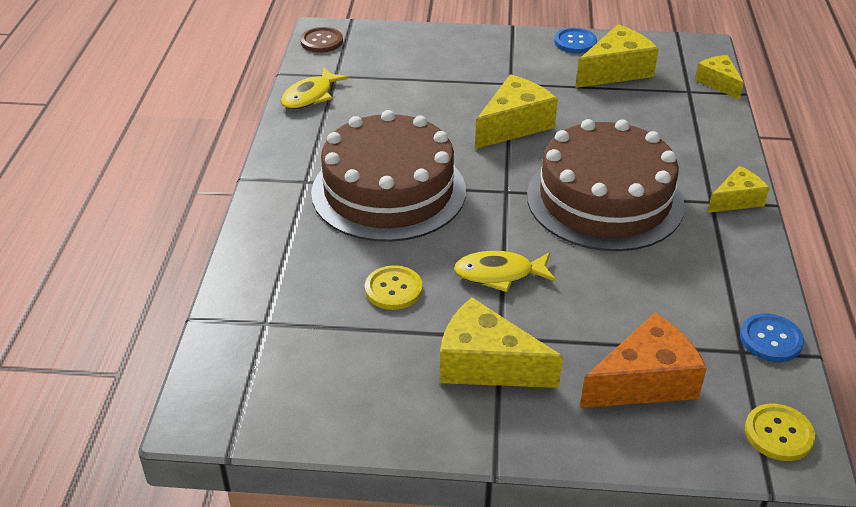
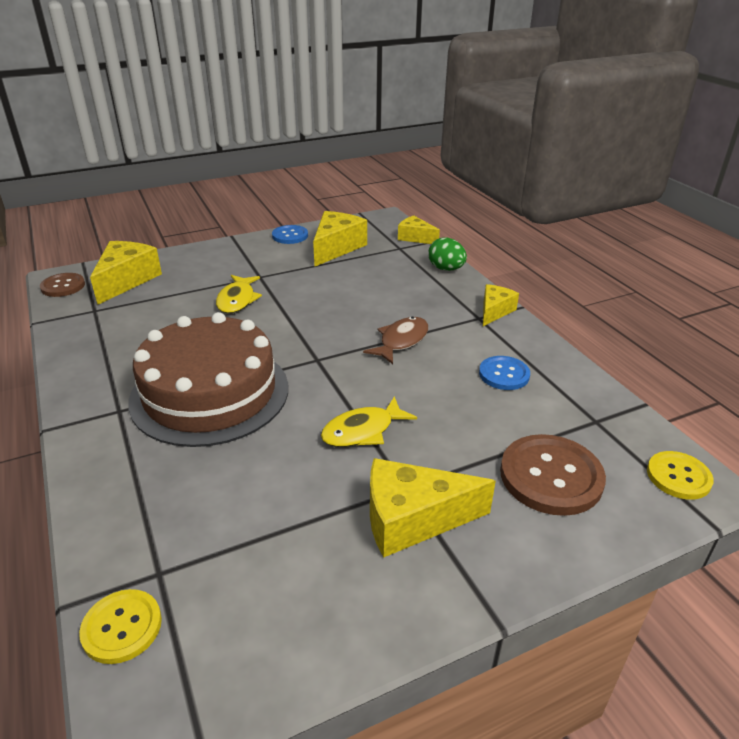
camera: 30 degrees left, 5 degrees down
(310, 96) = (78, 334): yellow fish -> yellow fish (237, 300)
(393, 289) = (275, 482): yellow button -> yellow button (122, 627)
(514, 125) = (285, 306): yellow cheese -> yellow cheese (126, 280)
(604, 200) = (401, 341): brown cake -> brown fish
(645, 381) = (551, 476): orange cheese -> brown button
(723, 133) = (446, 269): none -> green egg
(770, 339) = (606, 404): blue button -> blue button (504, 374)

